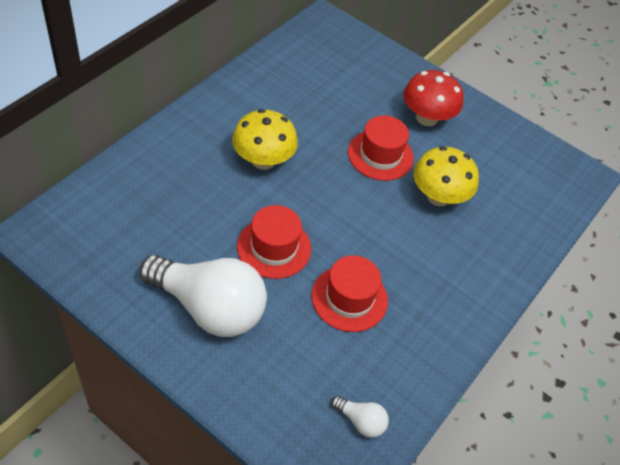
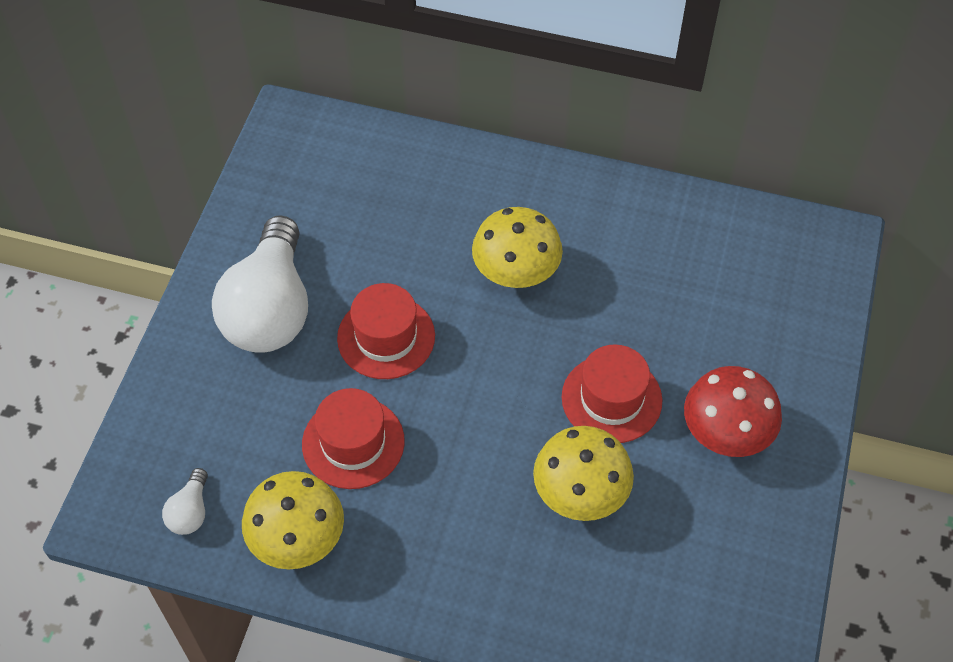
camera: 75 degrees right, 5 degrees up
(411, 358) = (298, 539): none -> yellow mushroom

